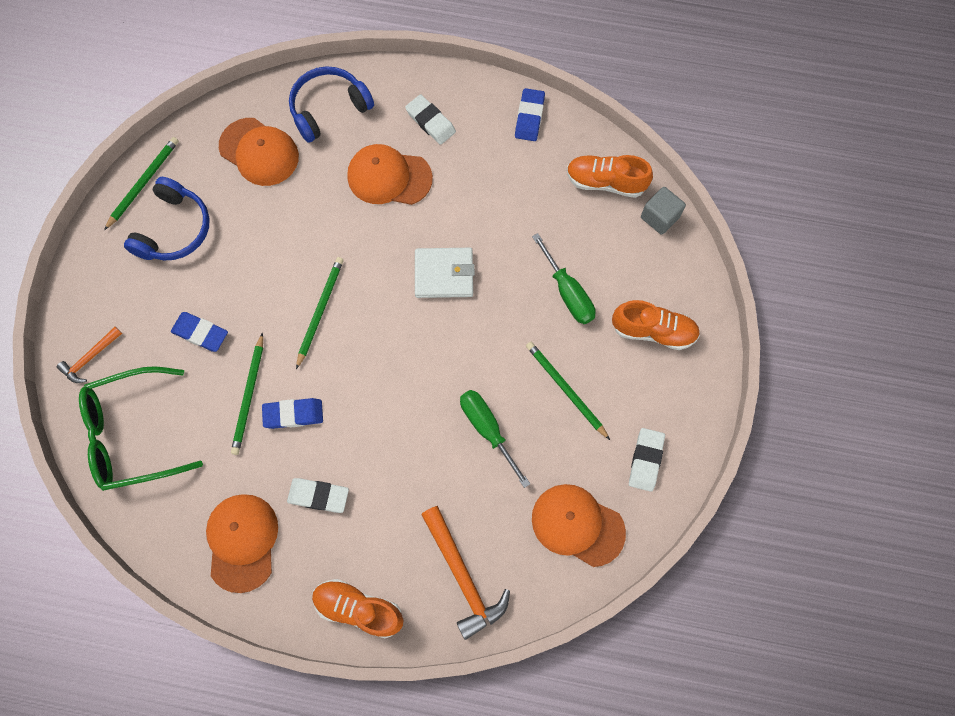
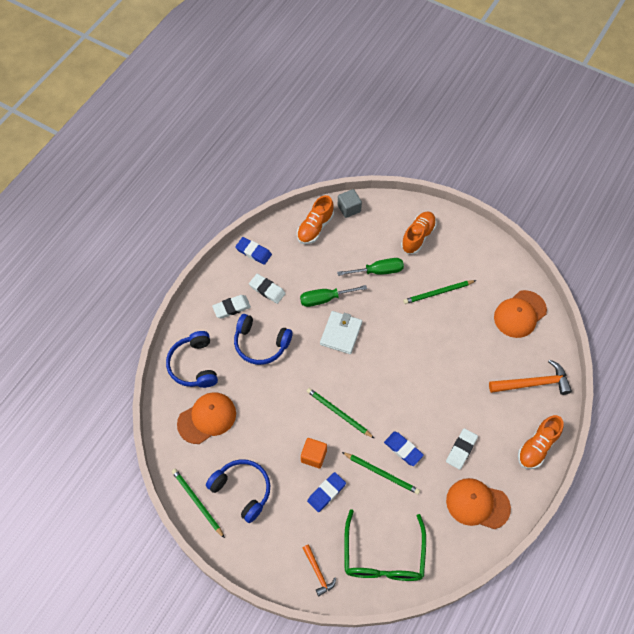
camera: 70 degrees left, 10 degrees down
(247, 300) = (313, 456): none -> orange cube
(293, 414) = (403, 449): blue eraser -> blue eraser turned 60 degrees counterclockwise
(389, 177) = (260, 344): orange cap -> blue headphones
(487, 429) = (449, 342): green screwdriver -> green screwdriver (324, 299)
(646, 460) = (493, 267): white eraser -> white eraser (267, 290)

